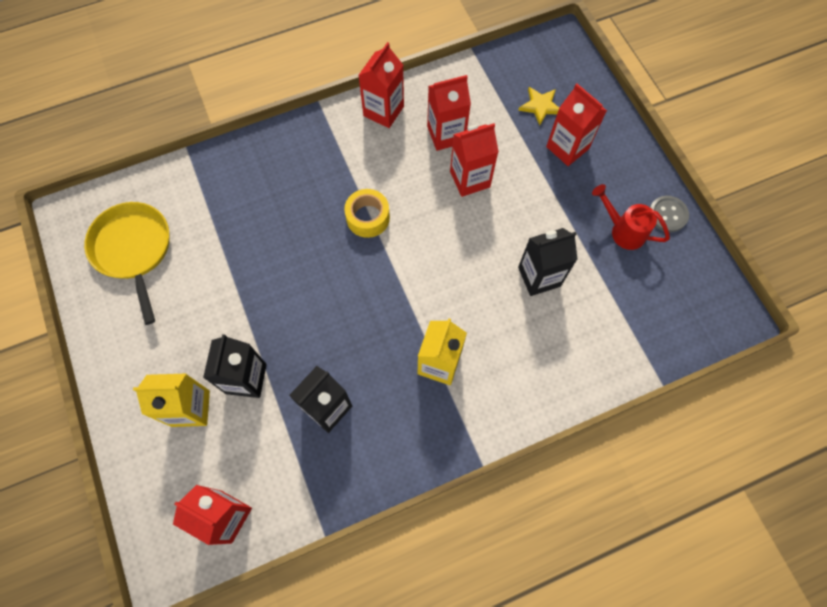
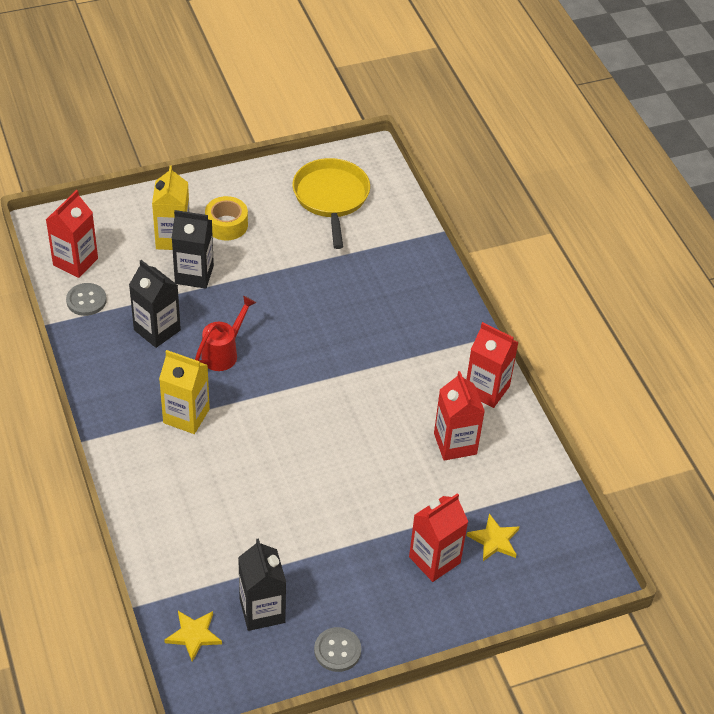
camera: 90 degrees right, 20 degrees down
(134, 250) = (331, 198): yellow pan -> yellow pan turned 75 degrees counterclockwise
(287, 493) = (86, 300): none -> grey button
(368, 218) = (353, 369): yellow tape -> yellow tape (226, 225)
(470, 179) = (395, 460): red carton -> none
(539, 276) = (270, 510): black carton -> black carton (262, 610)
(622, 230) = (320, 599): red watering can -> red watering can (224, 352)
(679, 328) = (194, 635): none -> yellow star

